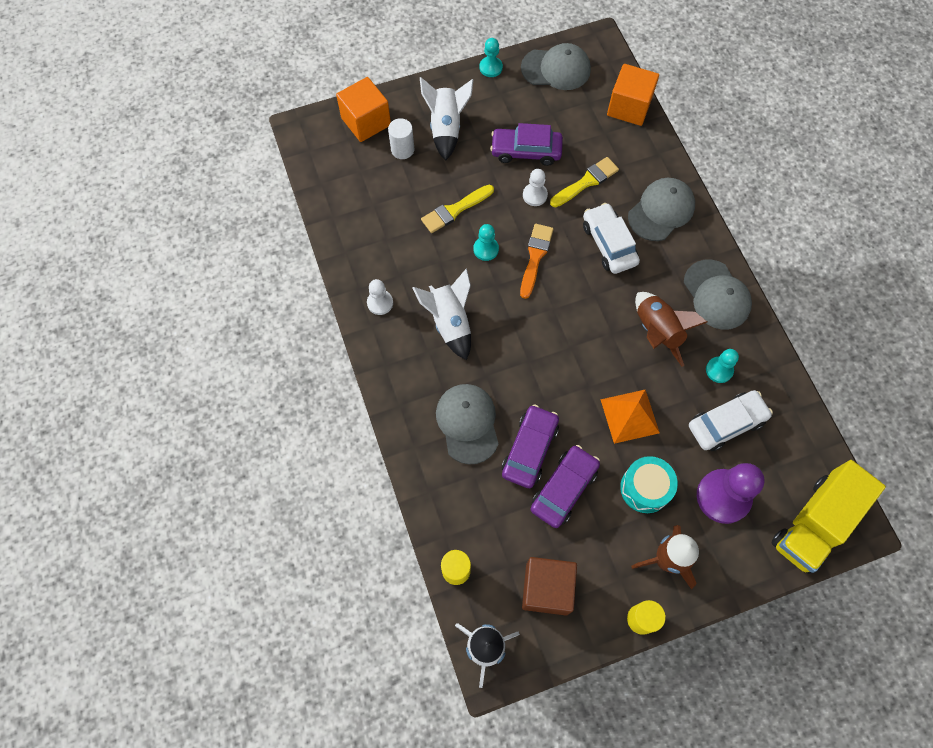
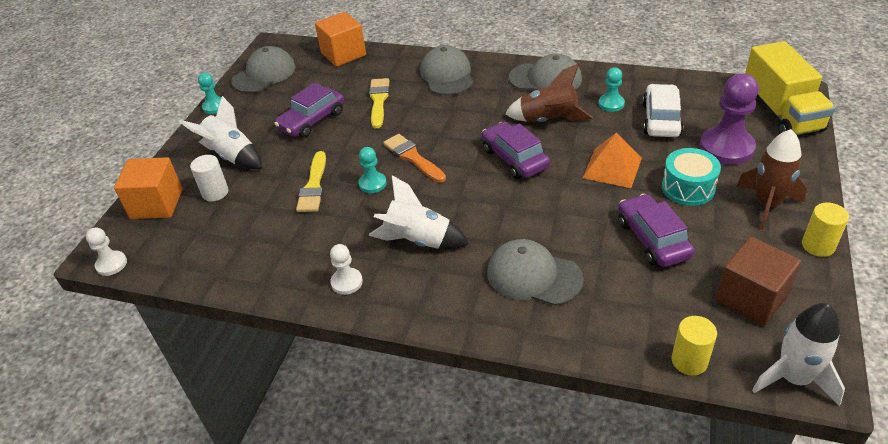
camera: 50 degrees left, 25 degrees down
(529, 449) = (595, 244): purple car -> purple car (514, 158)
(535, 195) = (357, 133): white pawn -> white pawn (111, 264)
(609, 244) = (445, 112): white car -> none

